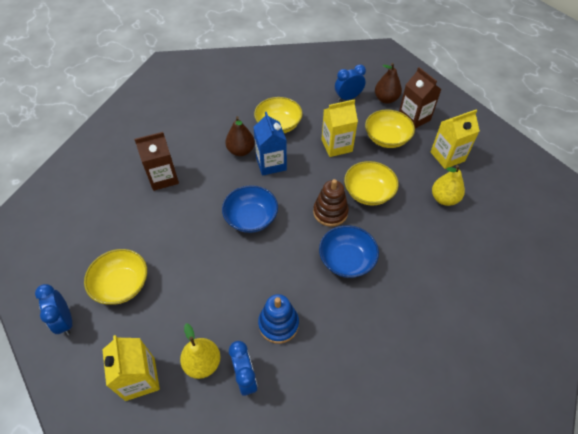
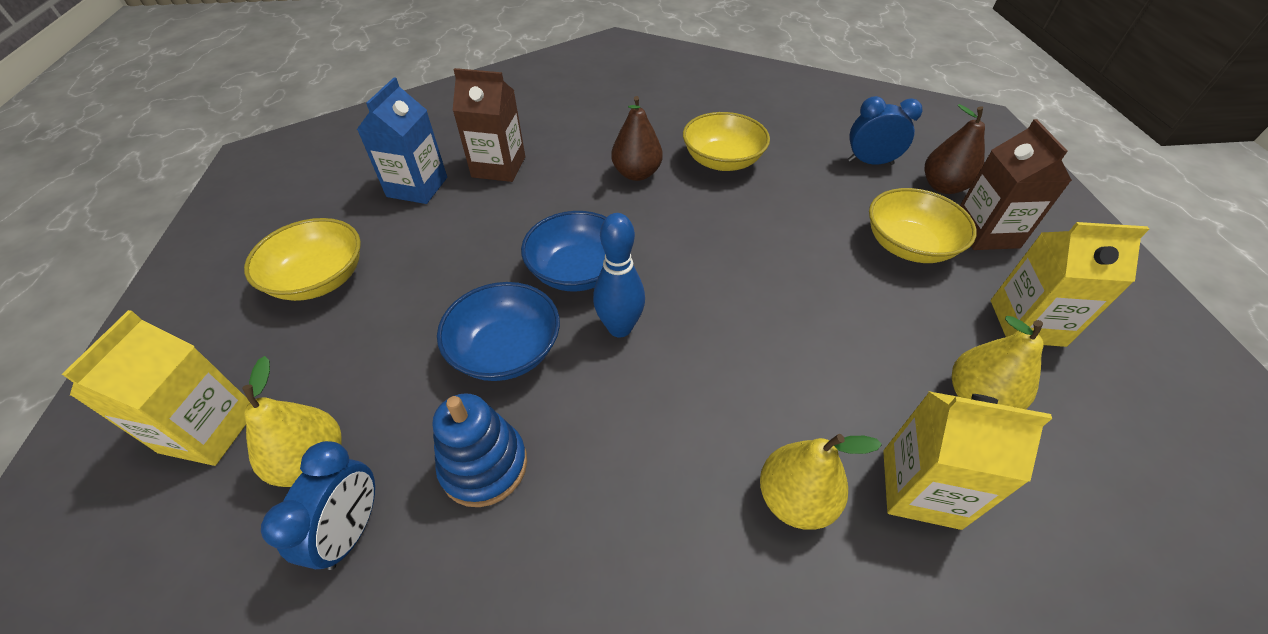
camera: 30 degrees right, 5 degrees down
(65, 321) = (209, 291): blue clock -> none
(271, 163) = (670, 207): blue carton -> blue carton (417, 187)
(291, 237) = (620, 328): none -> blue bowling pin
(330, 212) = (719, 320): brown stacking toy -> none
(336, 145) = (802, 222): yellow carton -> yellow carton (920, 488)
(346, 260) = (692, 416): blue bowl -> blue bowl (506, 350)
(368, 192) = (815, 318): yellow bowl -> none
(402, 272) = (794, 499): none -> yellow pear

